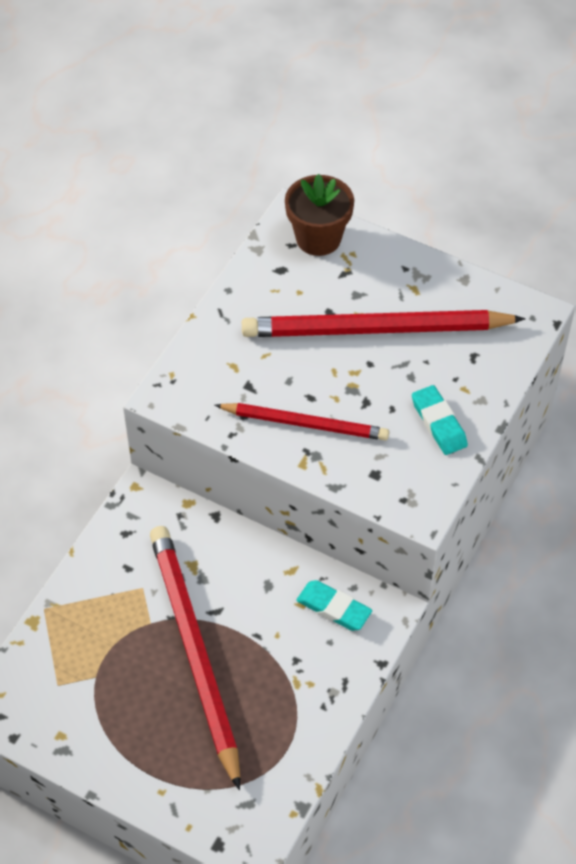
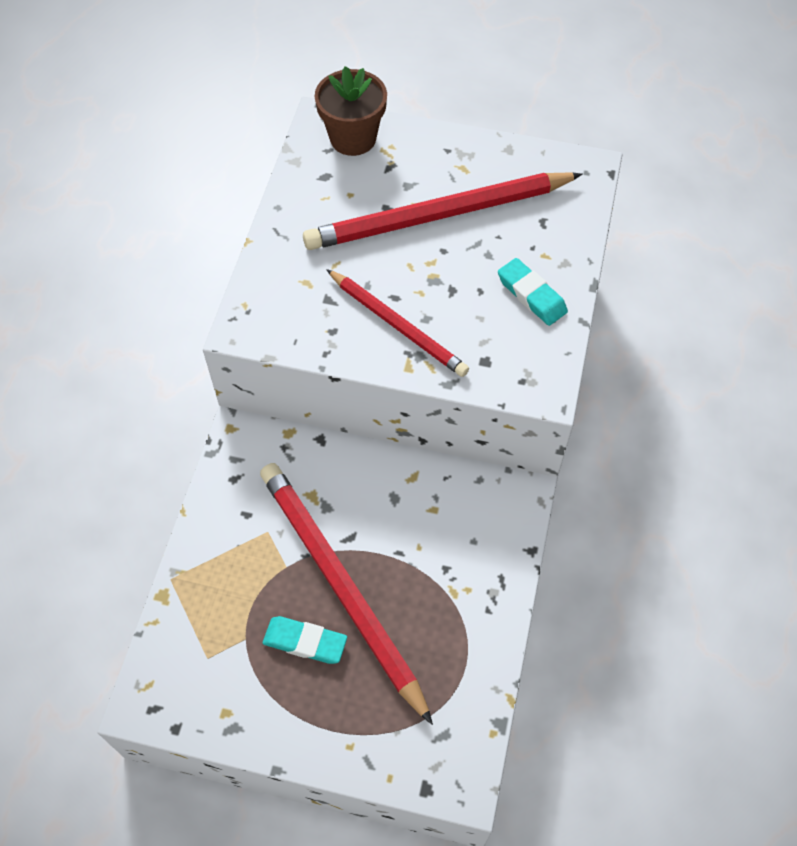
camera: 15 degrees left, 5 degrees up
(305, 423) = (398, 325): red pencil -> red pencil turned 45 degrees clockwise
(334, 608) = (467, 505): turquoise eraser -> turquoise eraser (305, 642)

